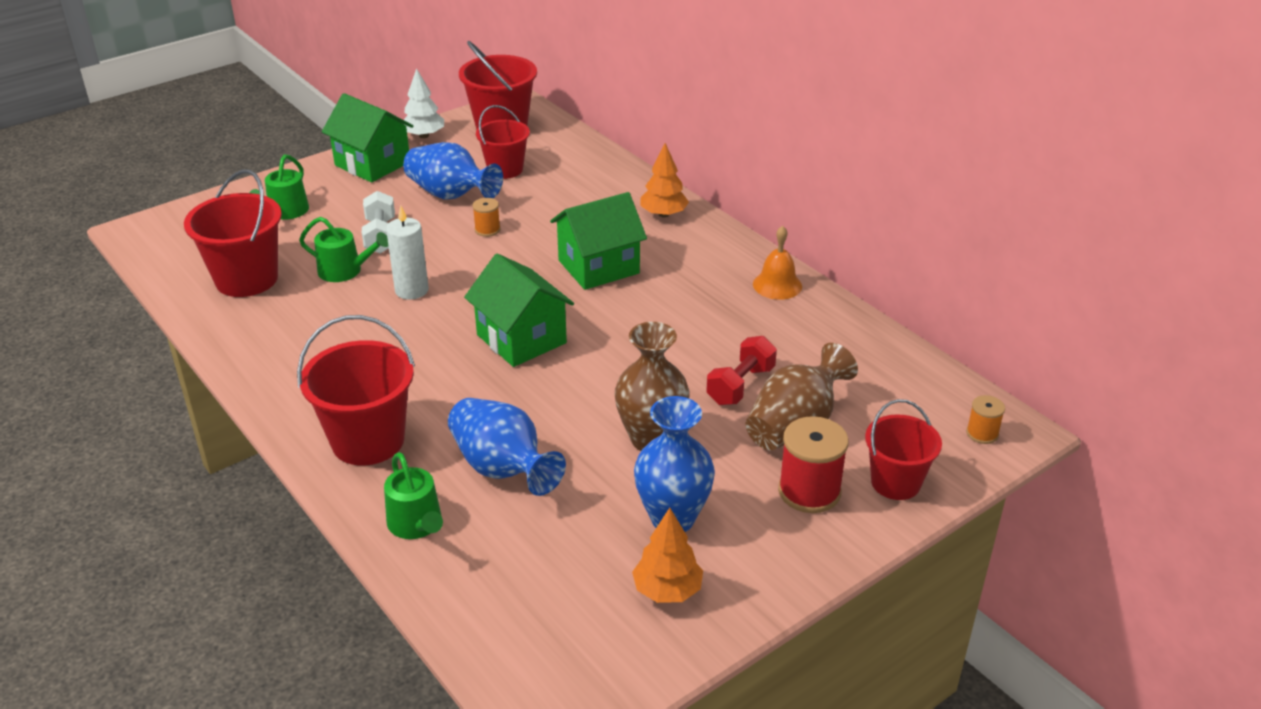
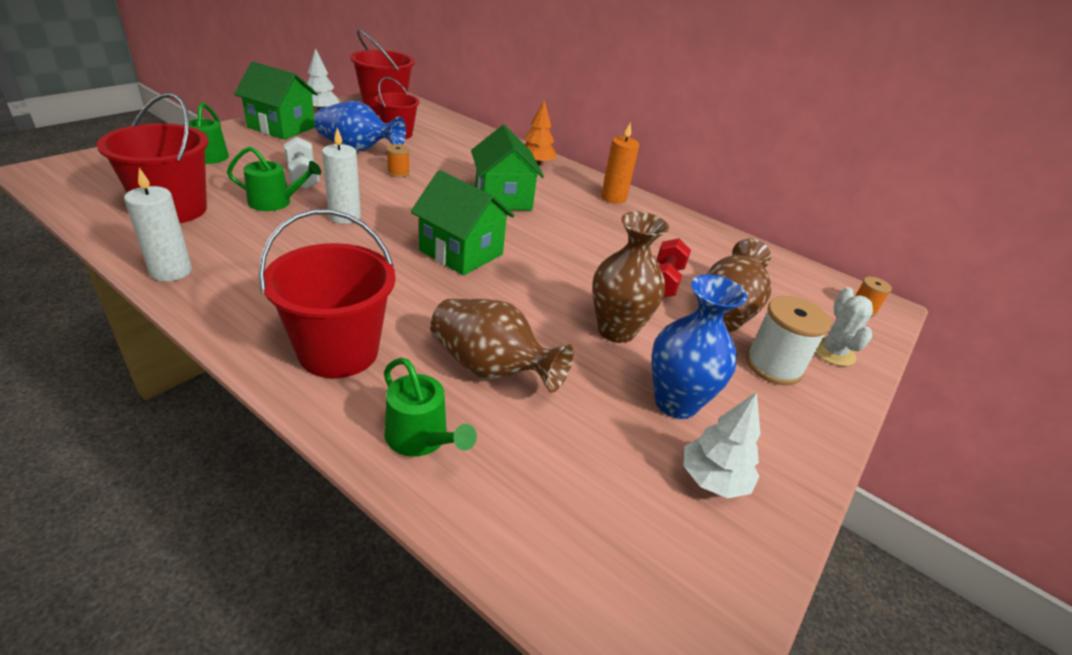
camera: 20 degrees left, 0 degrees up
(237, 350) = (171, 271): none -> white candle
(503, 468) = (491, 369): blue vase -> brown vase
(598, 267) = (503, 198): green house -> green house turned 60 degrees counterclockwise
(667, 590) = (713, 480): orange tree -> white tree
(741, 267) = (613, 198): none -> orange candle
(777, 285) = (646, 209): orange bell -> none
(809, 491) = (773, 366): red spool -> white spool
(895, 482) = (833, 352): red bucket -> white cactus

